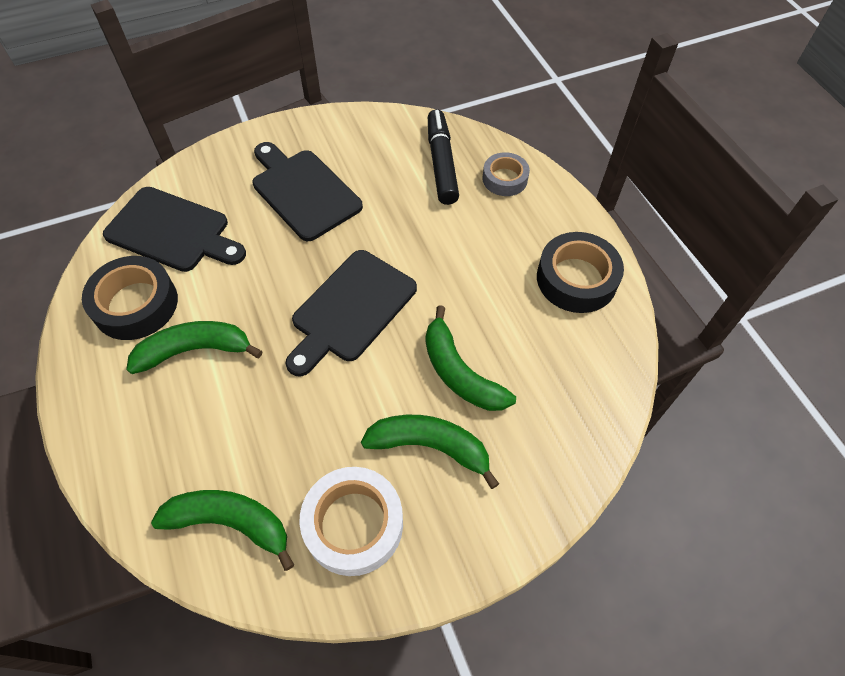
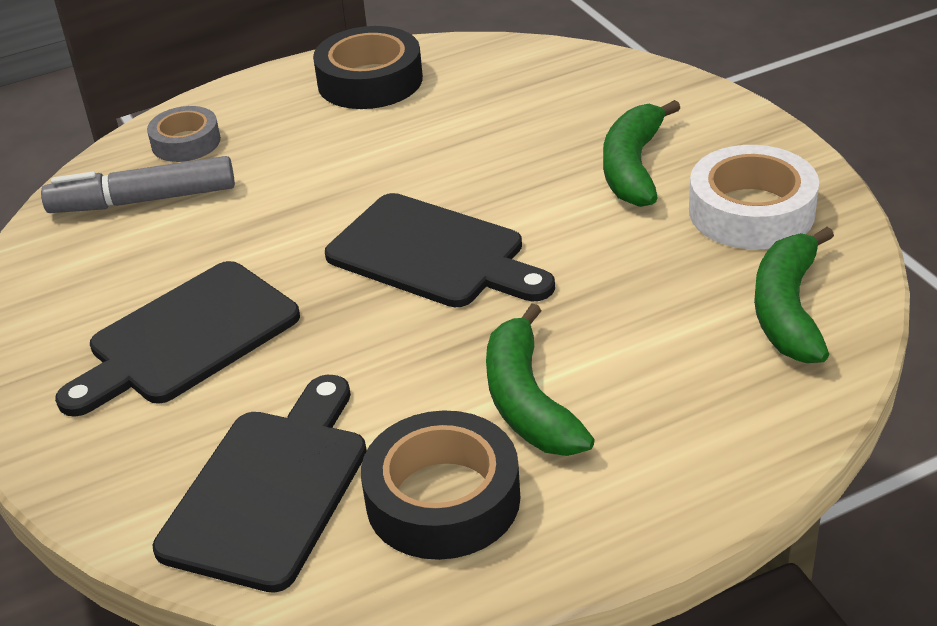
camera: 90 degrees left, 20 degrees down
(441, 163) = (143, 200): black marker -> grey marker
(459, 373) = (524, 154): green banana -> none

